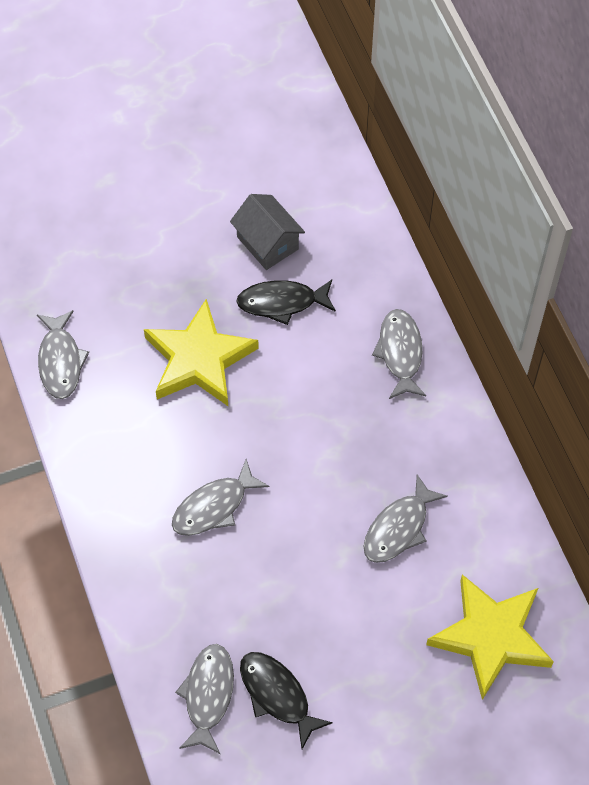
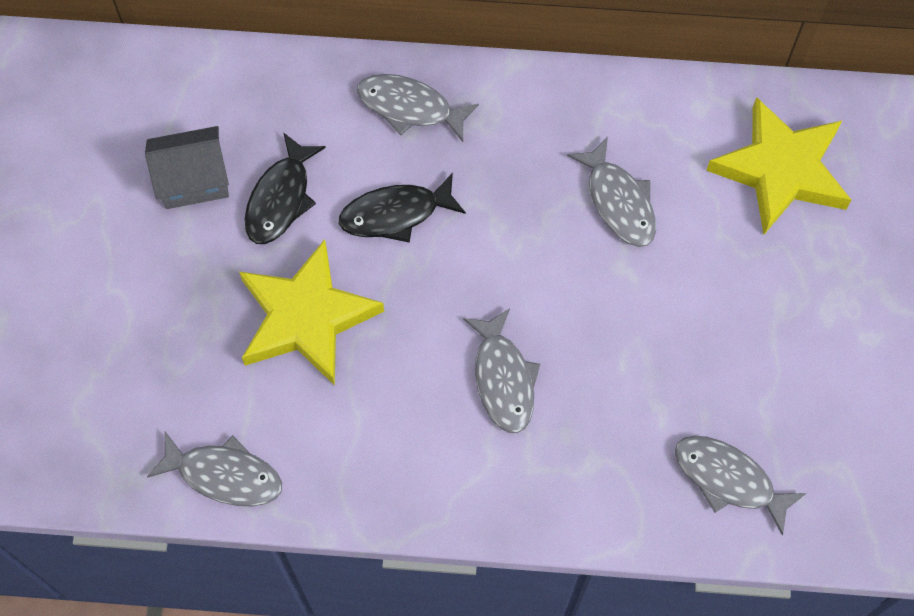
camera: 65 degrees left, 5 degrees up
(277, 695) = (758, 407): black fish -> black fish (395, 214)

